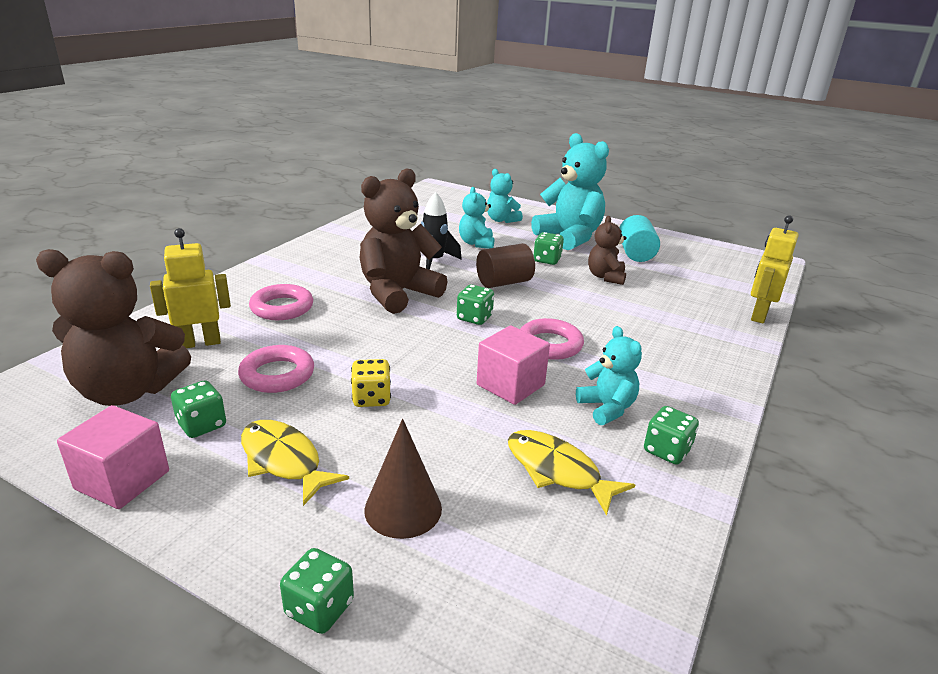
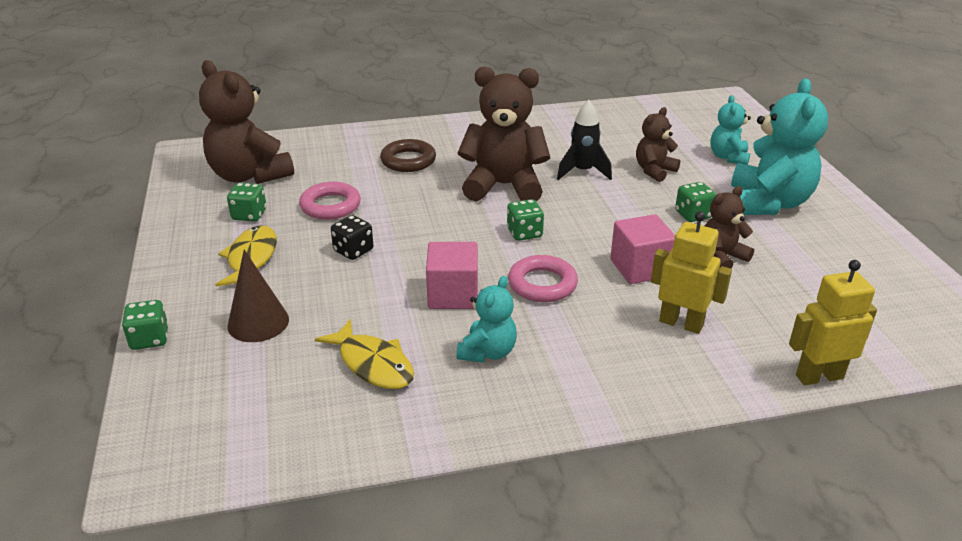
camera: 50 degrees right, 5 degrees up
(122, 480) = (177, 224): pink cube -> pink cube (640, 268)
(200, 343) = (325, 163): yellow robot -> yellow robot (681, 323)
(282, 307) = (408, 160): pink ring -> brown ring
(371, 398) = (353, 251): yellow dice -> black dice
(476, 243) = (654, 171): turquoise teddy bear -> brown teddy bear
(504, 282) = (608, 216): brown cylinder -> none
(557, 471) = (373, 364): yellow fish -> yellow fish turned 135 degrees clockwise
(635, 254) = (812, 251): turquoise cylinder -> none
(667, 451) = (469, 406): green dice -> none

